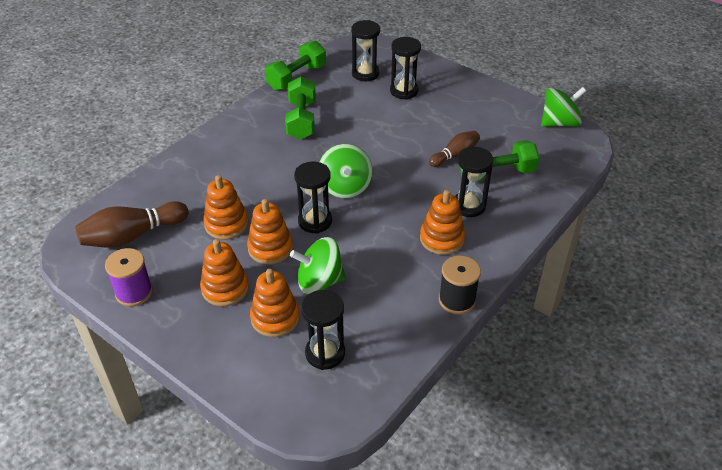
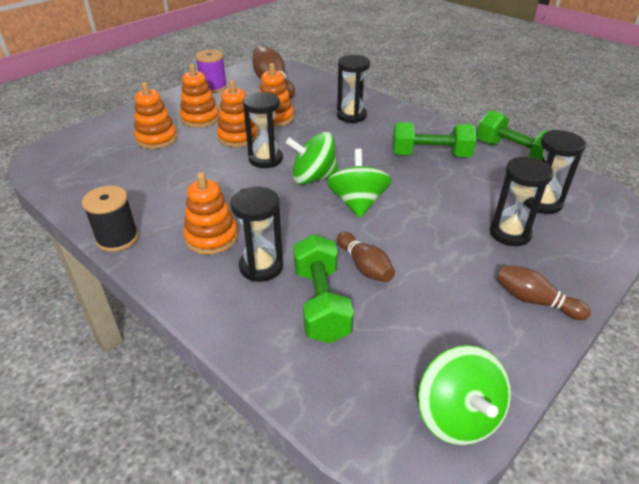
camera: 95 degrees right, 5 degrees down
(319, 282) = (186, 159): green spinning top -> green spinning top (357, 203)
(325, 353) = (105, 160): black hourglass -> black hourglass (351, 116)
(467, 89) = (534, 301): none -> brown bowling pin

